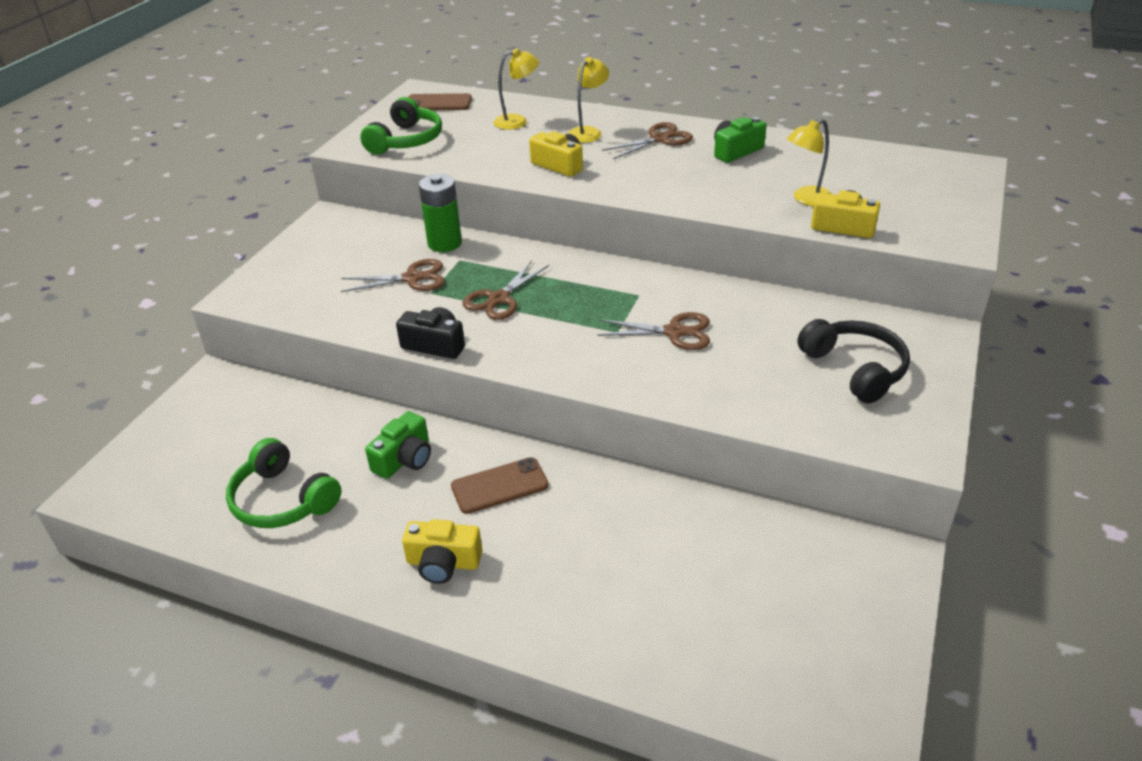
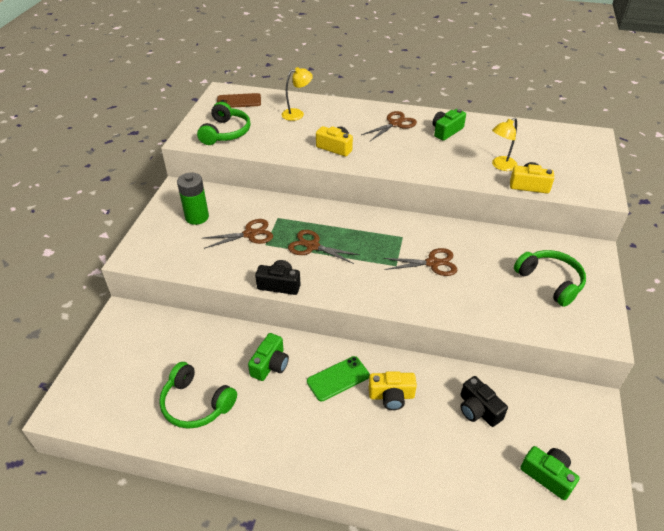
camera: 10 degrees left, 5 degrees up
(443, 563) = (316, 439): yellow camera -> yellow camera (391, 396)
(444, 243) = (264, 205): green battery -> green battery (197, 217)
(499, 299) = (312, 246): brown scissors -> brown scissors turned 90 degrees clockwise
(499, 486) = (338, 378): brown phone -> green phone
(588, 132) = (347, 120): yellow lamp -> none
(705, 547) = (478, 409): none -> black camera
(792, 650) = (547, 476): none -> green camera
(854, 369) = (550, 282): black headphones -> green headphones

